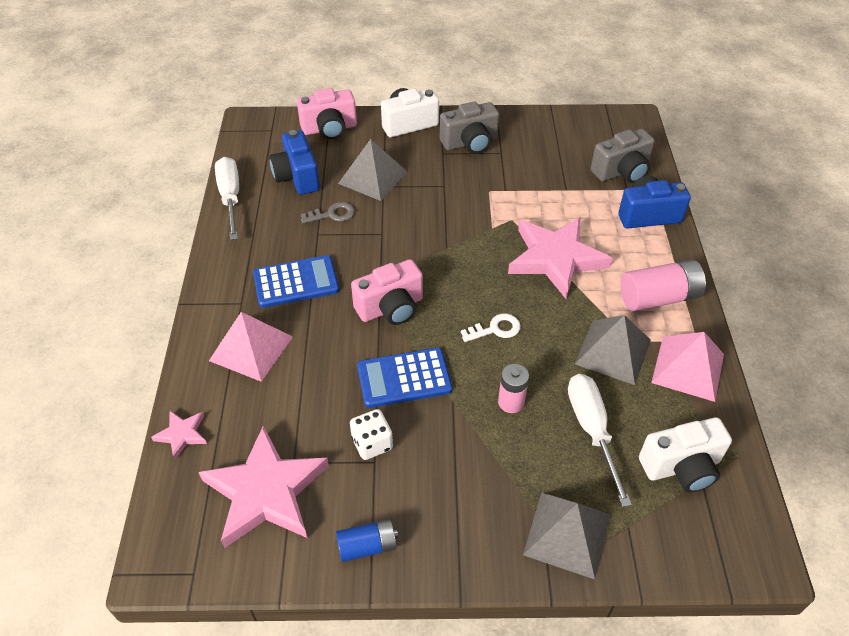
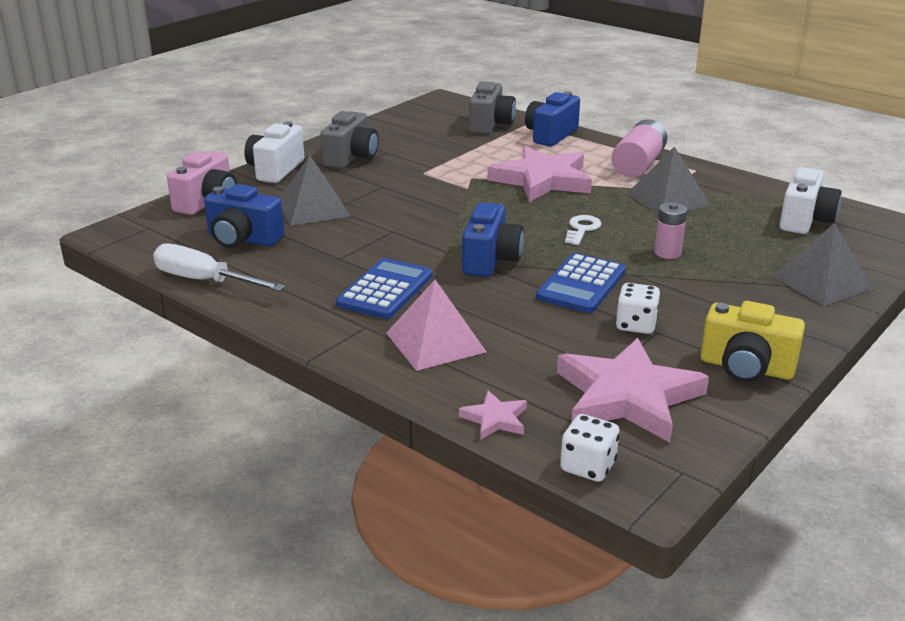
camera: 50 degrees left, 20 degrees down
(162, 515) = (588, 466): none -> white dice
(332, 214) = (327, 242): grey key -> none
(367, 546) = (746, 368): blue battery -> yellow camera
(391, 308) = (490, 260): pink camera -> blue camera
(592, 430) = (734, 235): white screwdriver -> none
(688, 368) = (718, 183): pink pyramid -> none

